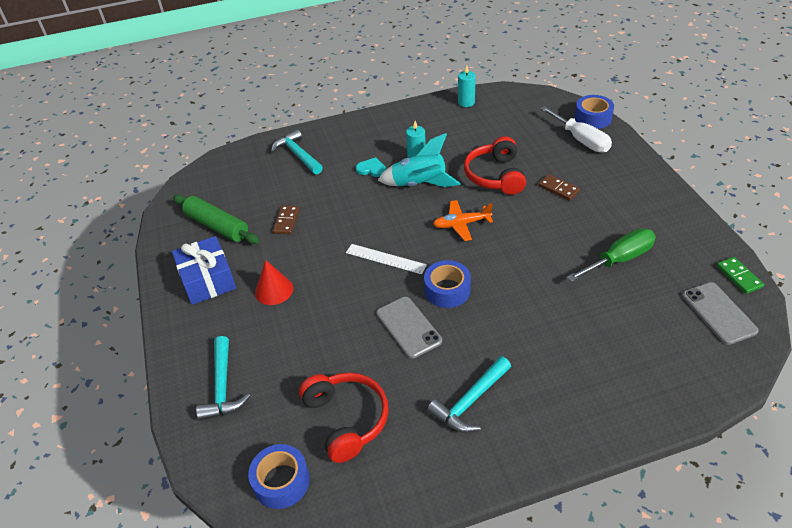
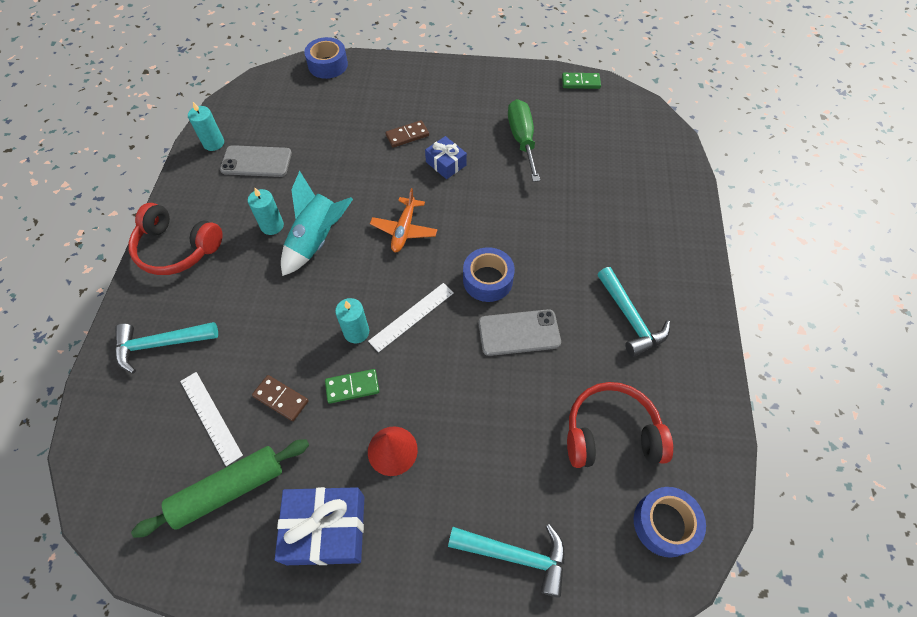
camera: 70 degrees left, 15 degrees up
(260, 197) = (210, 417): none -> white ruler
(311, 251) = (352, 387): none -> green domino
(355, 235) = (356, 332): none -> turquoise candle
(371, 169) = (255, 275): turquoise heart -> none
(495, 176) = (353, 172): red headphones -> red headphones (177, 249)
(548, 222) = (446, 163): none -> blue gift
(581, 140) = (352, 88): white screwdriver -> none
(718, 313) = (610, 113): grey phone -> grey phone (256, 161)

